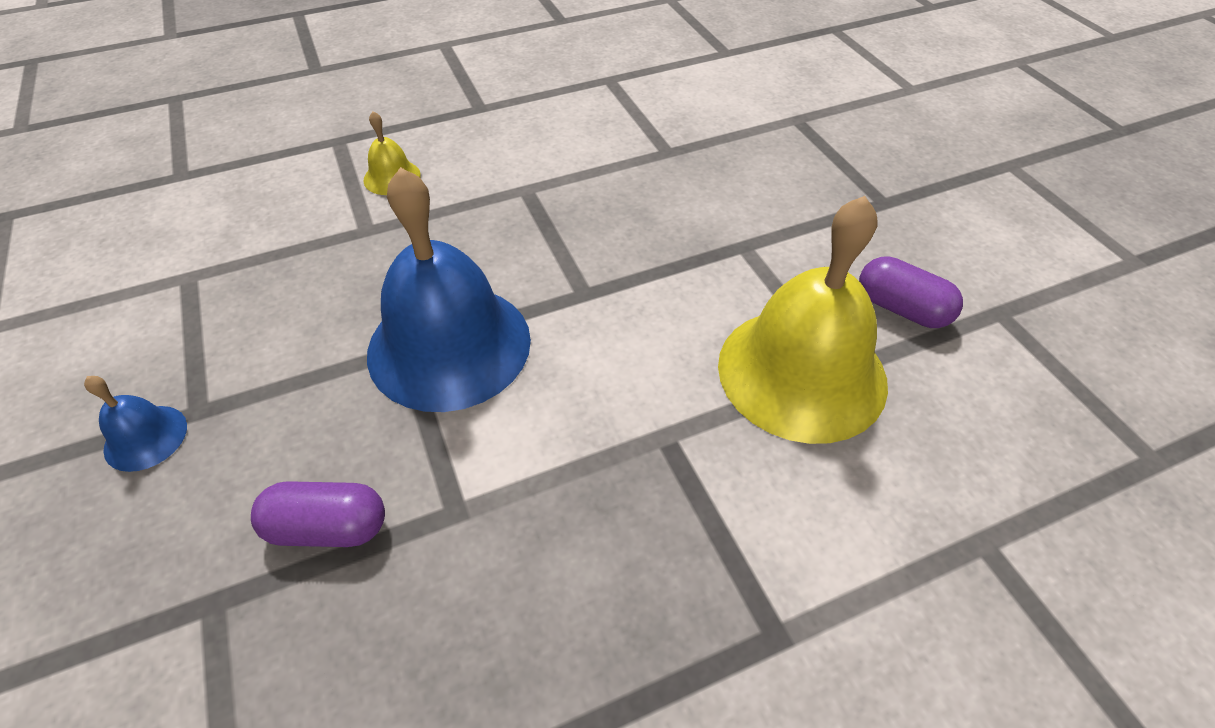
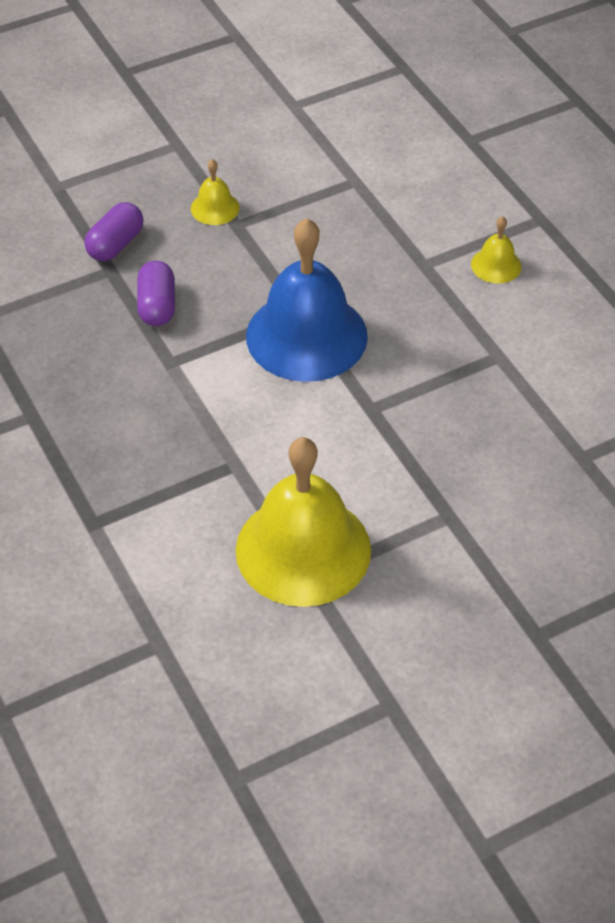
camera: 85 degrees right, 0 degrees up
(145, 437) = (215, 208): blue bell -> yellow bell
(901, 309) = (384, 628): purple capsule -> purple capsule (115, 244)

